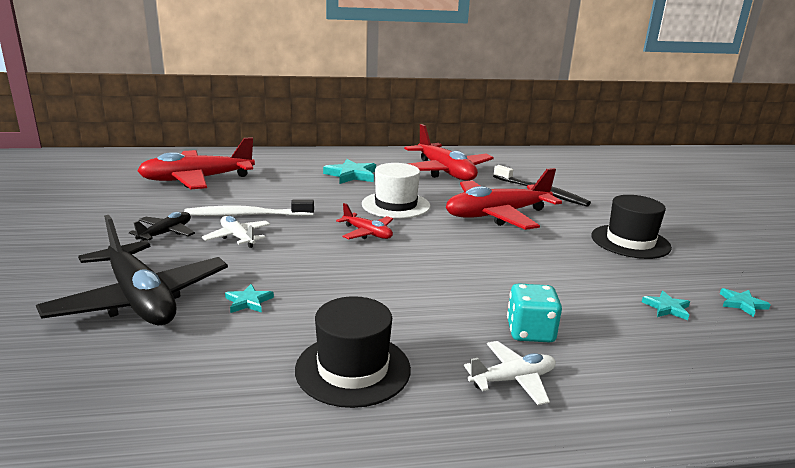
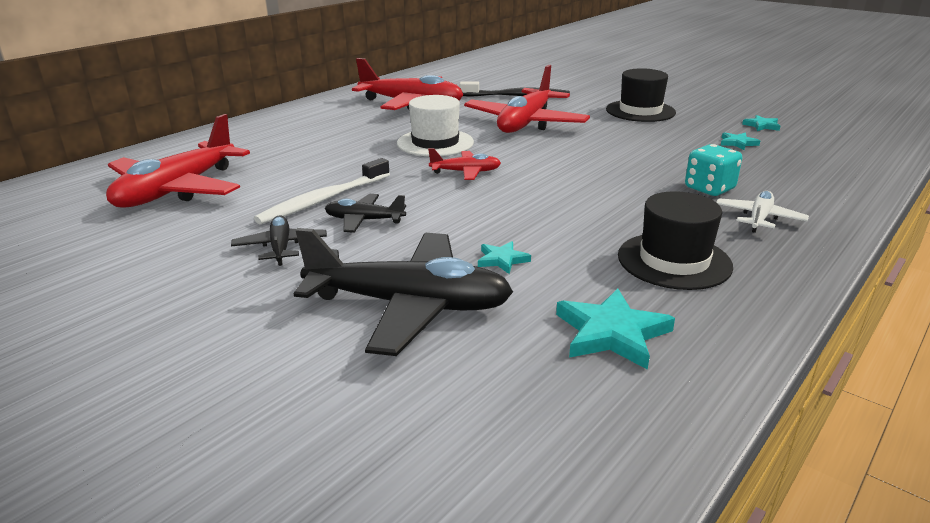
camera: 40 degrees left, 5 degrees up
(238, 237) = (364, 220): white plane -> black plane
(351, 175) = (335, 132): turquoise star -> turquoise star (611, 333)

